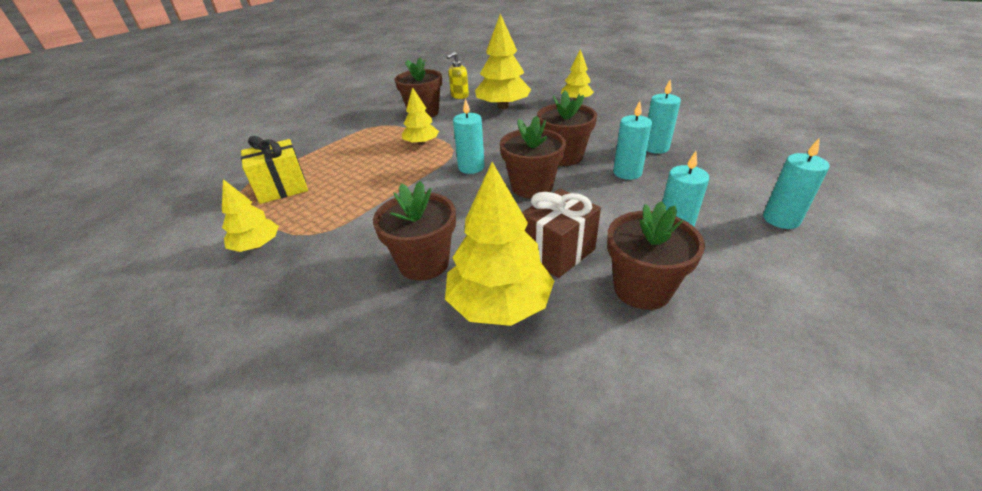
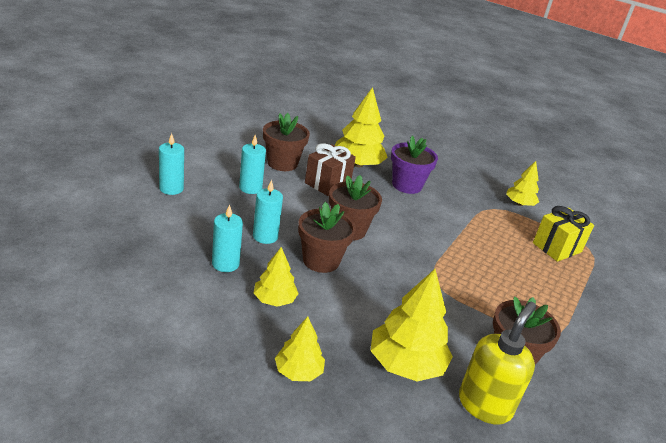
camera: 165 degrees right, 5 degrees down
(421, 143) = (475, 294): yellow tree -> yellow tree (274, 300)
(424, 263) = (407, 185): brown flower pot -> purple flower pot
(459, 96) = (484, 405): yellow soap dispenser -> yellow soap dispenser, size x1.75
(471, 167) = (407, 255): turquoise candle -> none

